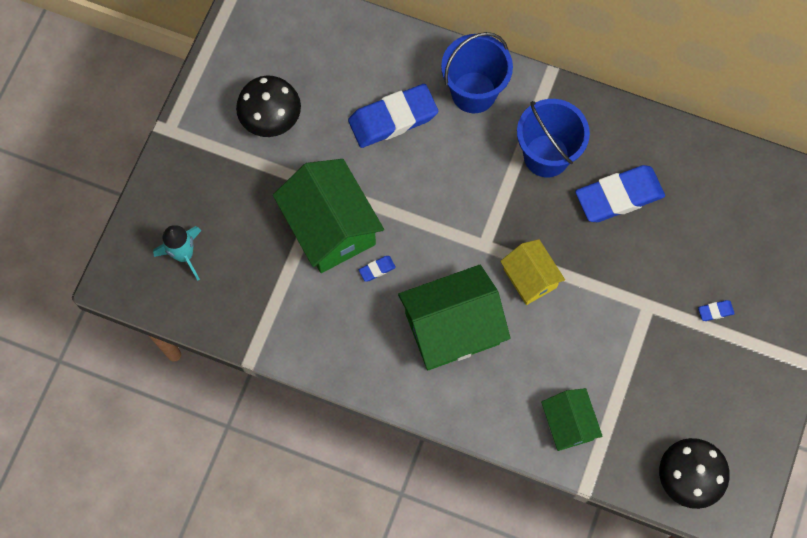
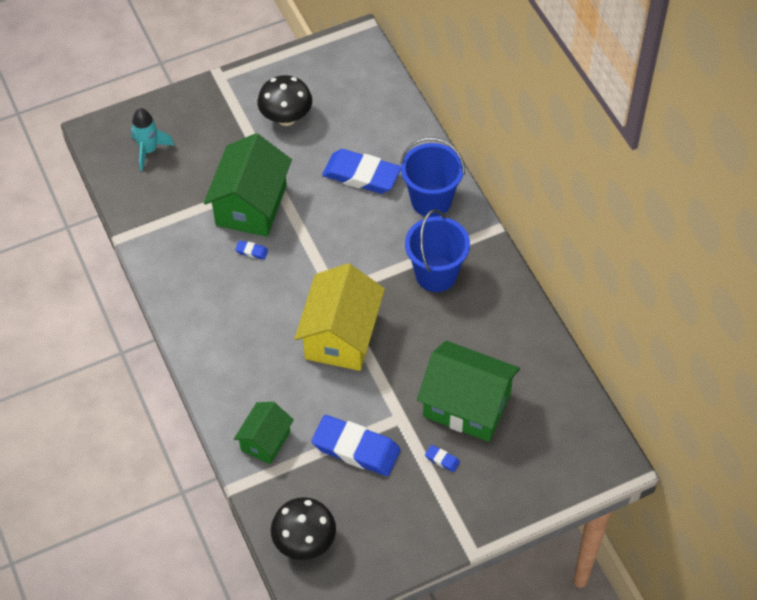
camera: 45 degrees right, 15 degrees down
(452, 328) = (258, 323): green house -> green house (466, 405)
(530, 278) = (341, 336): yellow house -> yellow house, size x1.75
(619, 196) = (457, 337): blue eraser -> blue eraser (356, 449)

